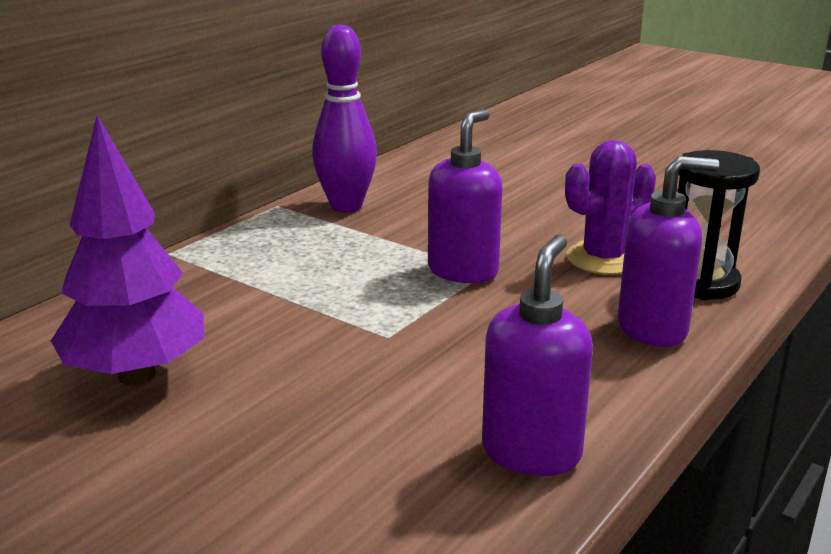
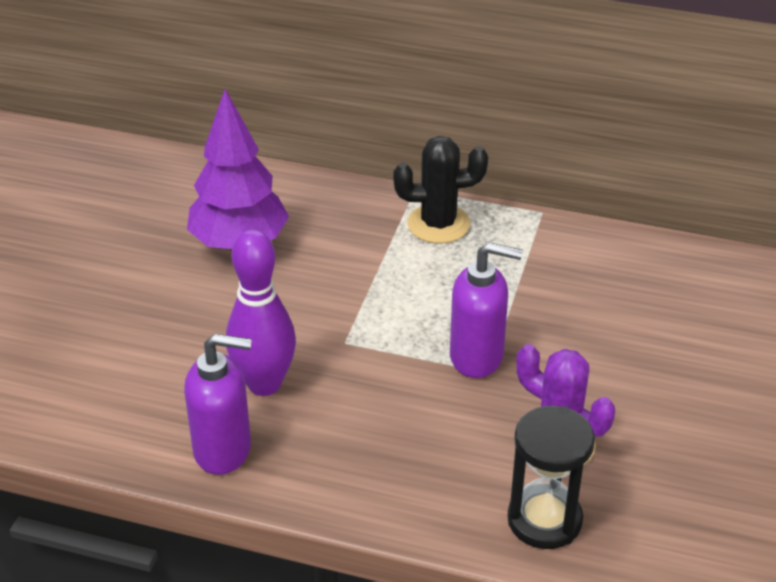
camera: 70 degrees right, 15 degrees up
(241, 252) = (438, 224): none -> black cactus
(346, 206) = (566, 252): purple bowling pin -> purple bowling pin (264, 384)
(653, 329) = (432, 494): purple soap dispenser -> none

